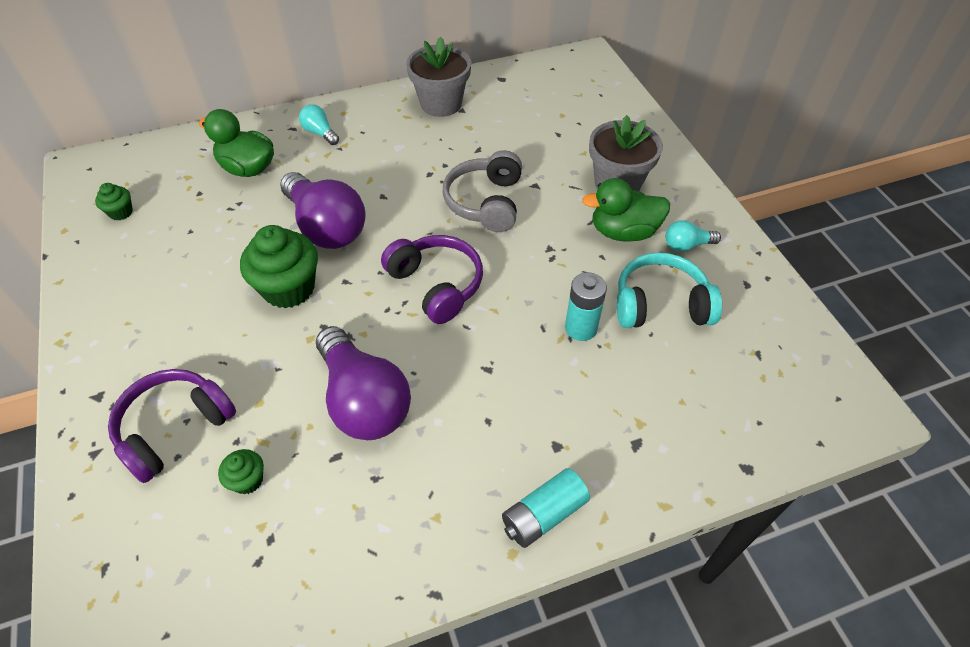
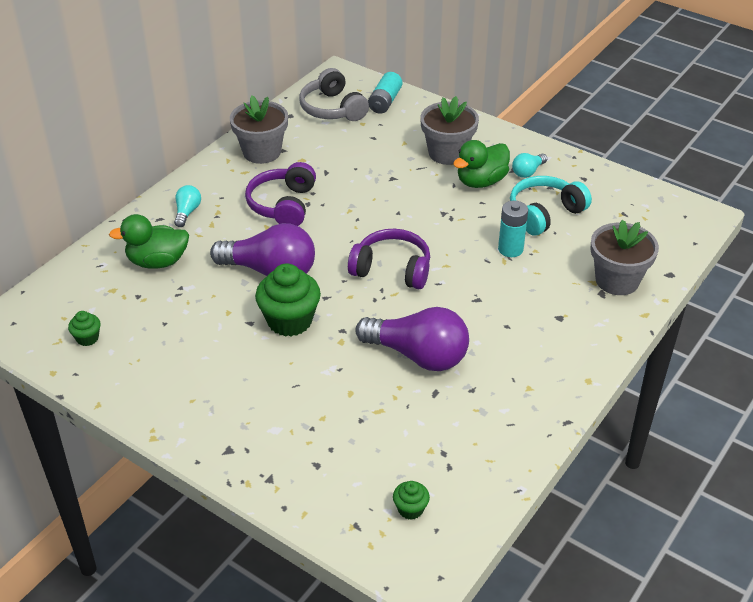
camera: 35 degrees left, 10 degrees down
(174, 428) = (309, 436): purple headphones -> purple headphones (283, 205)
(248, 480) = (394, 434): green cupcake -> green cupcake (410, 509)
(320, 133) = (187, 212): turquoise light bulb -> turquoise light bulb turned 90 degrees clockwise
(485, 202) = (370, 204): grey headphones -> grey headphones (332, 109)
(543, 514) = (586, 353): turquoise battery -> turquoise battery (385, 101)
(670, 437) = (617, 280): none -> grey flower pot

